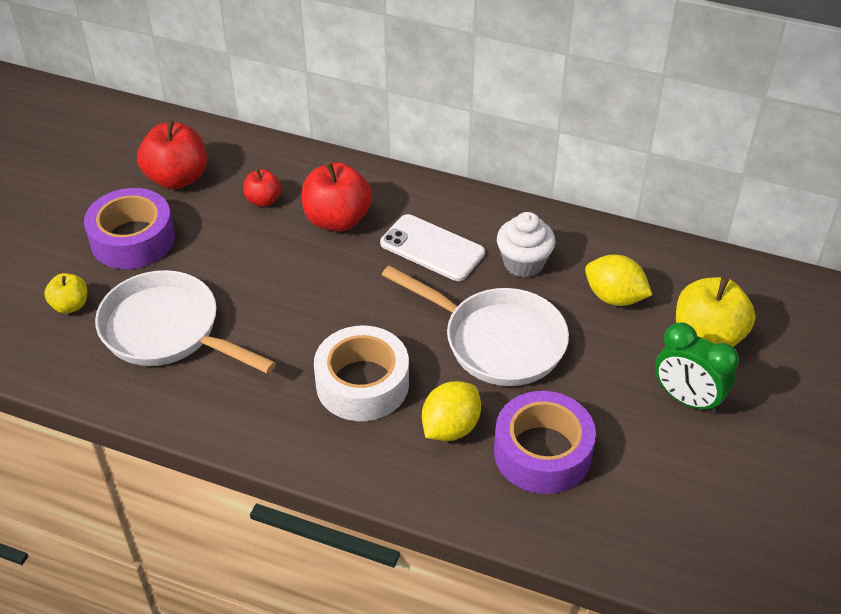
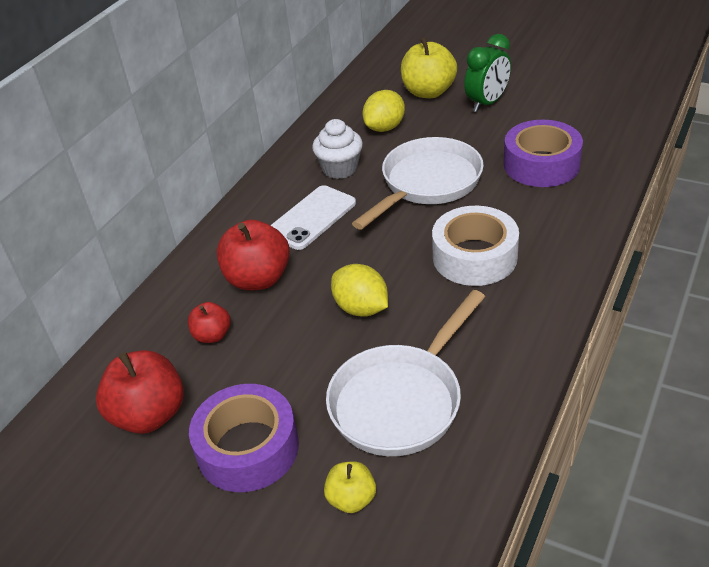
camera: 80 degrees left, 5 degrees down
(450, 427) = (521, 208): yellow lemon -> yellow lemon (361, 308)

